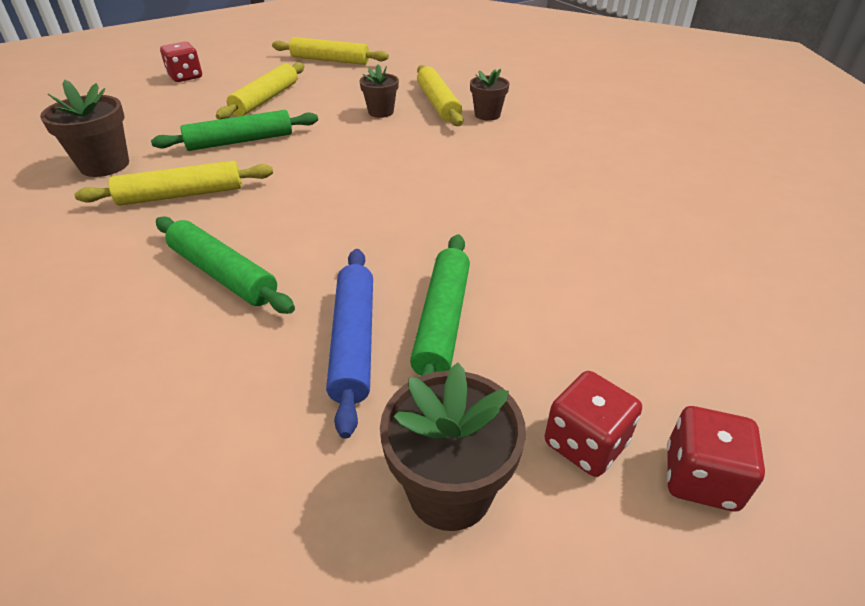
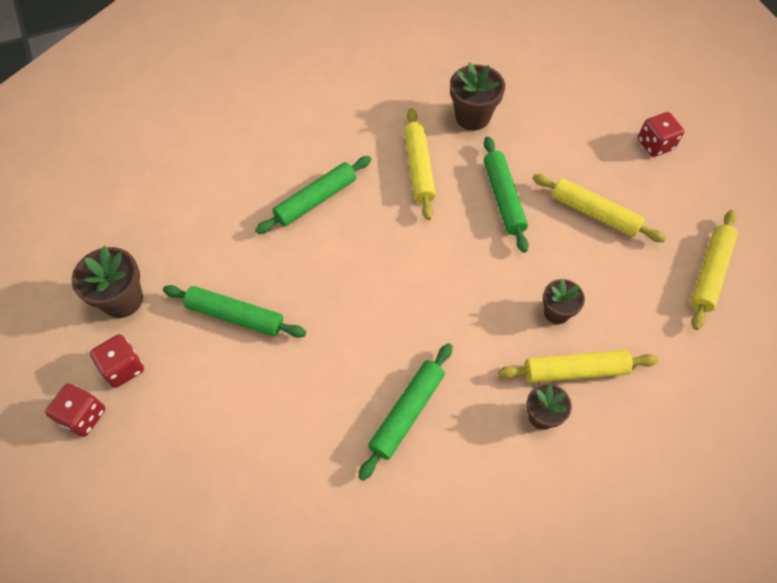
camera: 100 degrees right, 20 degrees up
(353, 342) = (233, 267): blue rolling pin -> none
(519, 175) = (407, 412): none -> green rolling pin

